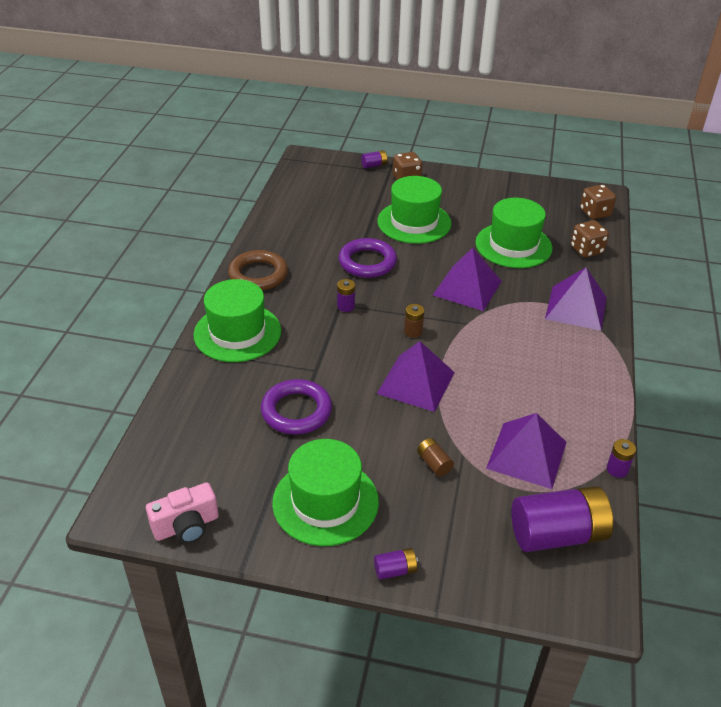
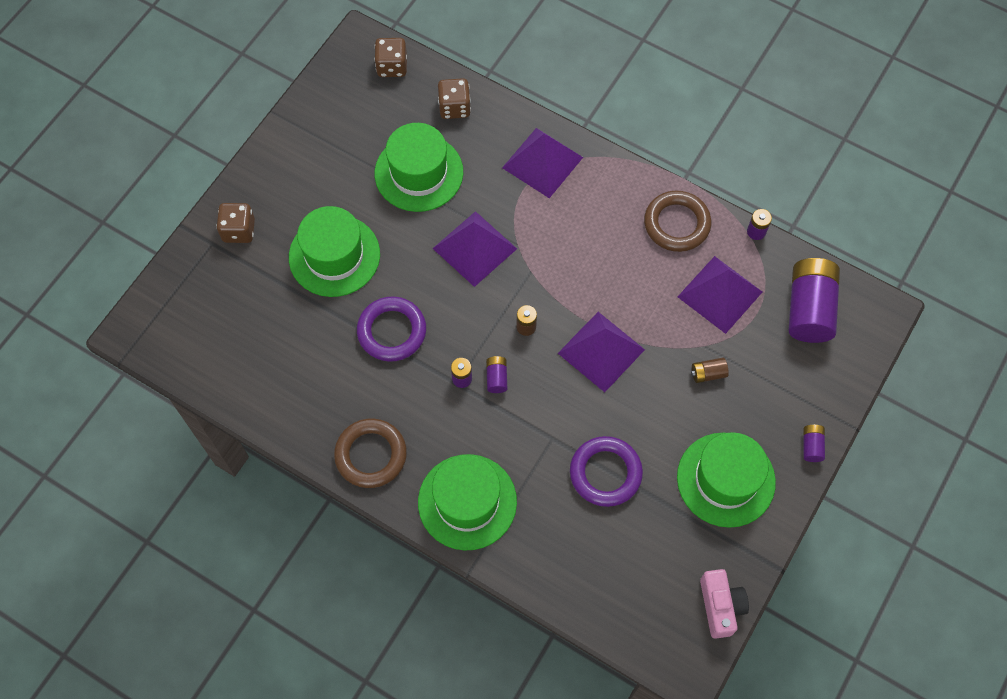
camera: 70 degrees left, 25 degrees up
(374, 165) = (190, 256): purple battery -> purple battery (496, 378)
(580, 406) = (676, 224): none -> brown ring

